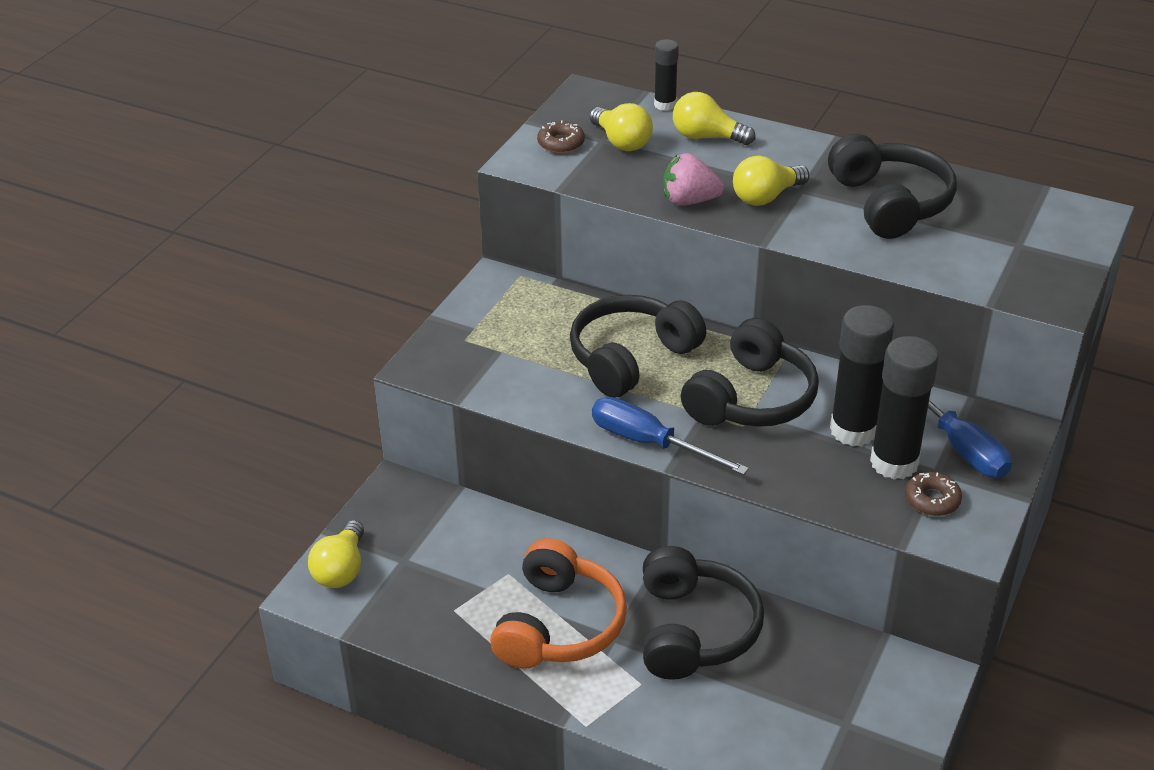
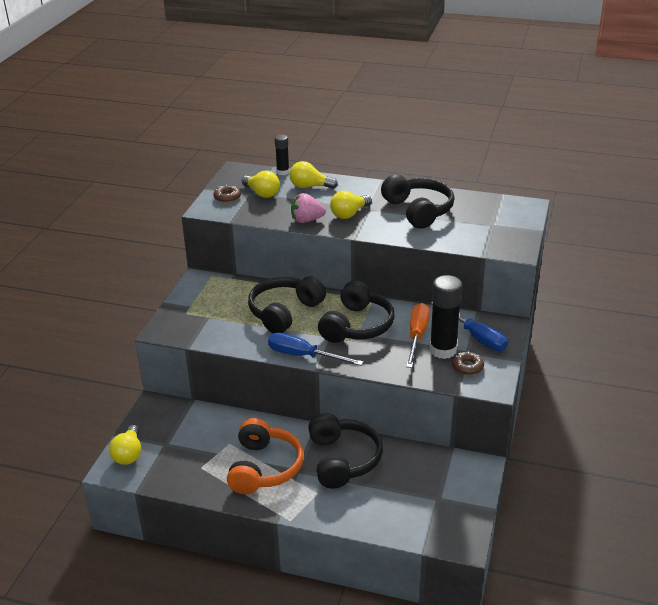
camera: 10 degrees left, 5 degrees down
(853, 430) = (417, 336): black glue stick -> orange screwdriver

